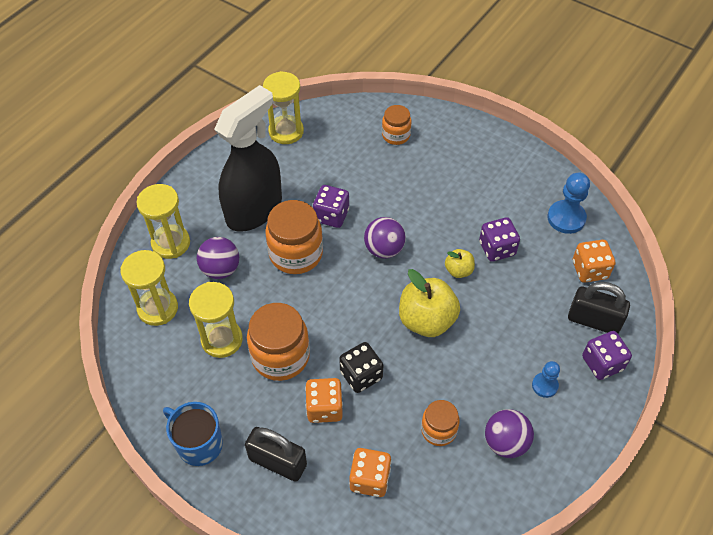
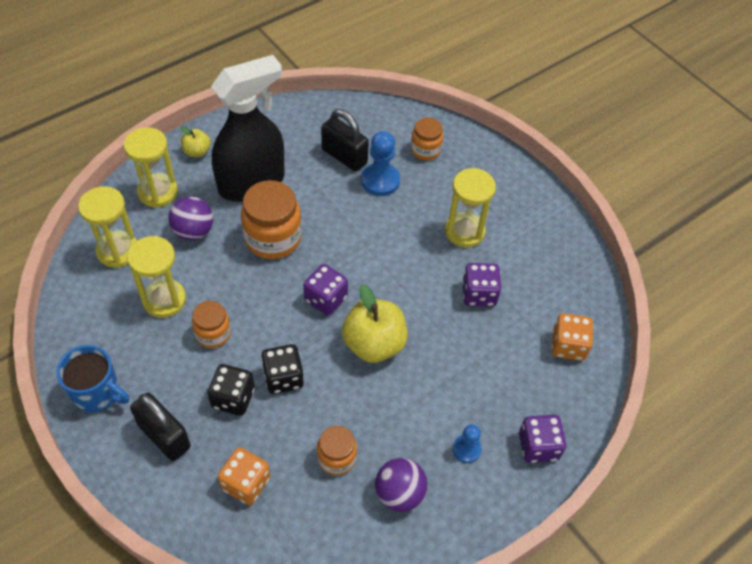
camera: 15 degrees right, 0 degrees up
(199, 444) = (97, 393): blue mug -> blue mug turned 150 degrees clockwise
(280, 356) = (213, 334): orange jar -> orange jar, size x0.58
(286, 131) = (317, 116): yellow hourglass -> yellow hourglass (464, 231)
(324, 408) = (233, 398): orange dice -> black dice
(331, 215) = (325, 211): purple dice -> purple dice (325, 299)
(384, 249) = (362, 260): purple ball -> none
(458, 270) = (429, 304): yellow apple -> yellow apple (197, 151)
(566, 218) = (566, 285): blue pawn -> blue pawn (380, 180)
(593, 320) = (549, 399): black padlock -> black padlock (344, 156)

